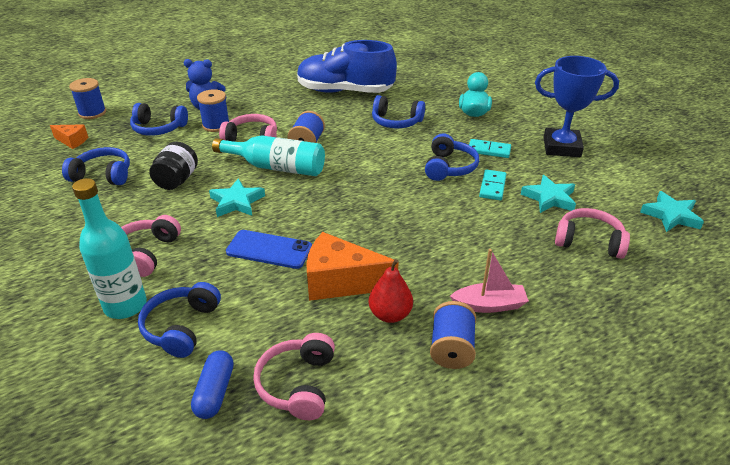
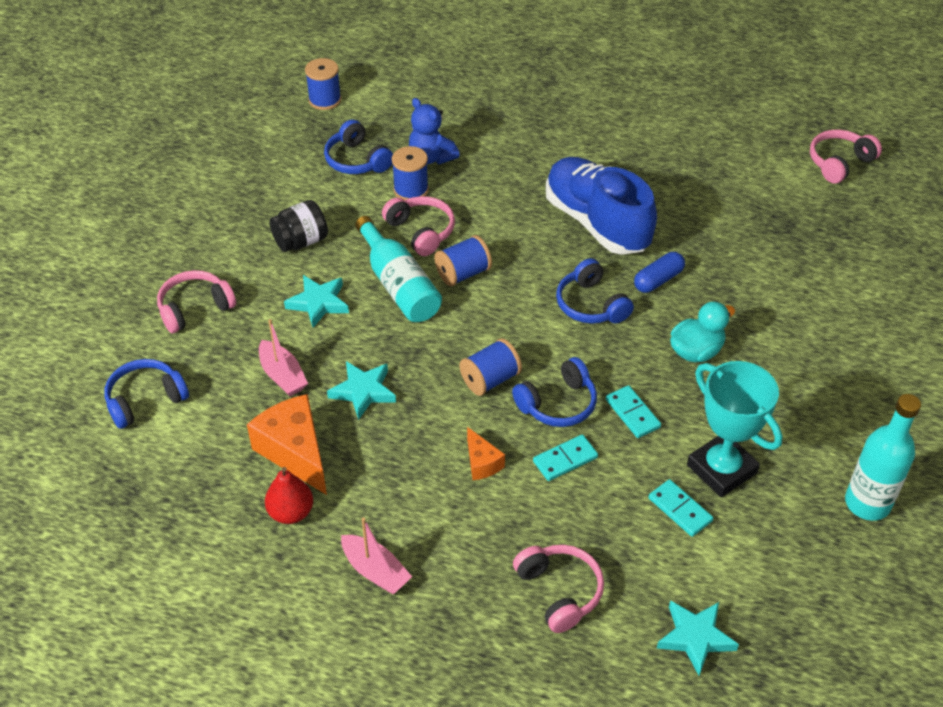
camera: 45 degrees right, 10 degrees up
(72, 141) = (272, 131): orange cheese -> orange cheese (482, 463)
(103, 175) = (252, 193): blue headphones -> none
(125, 305) = (132, 350): turquoise bottle -> turquoise bottle (867, 503)
(215, 392) = (107, 472): blue capsule -> blue capsule (658, 280)
(269, 250) = (283, 376): blue phone -> pink boat
(298, 384) = (160, 513): pink headphones -> pink headphones (839, 163)
(451, 349) = (293, 580): blue spool -> blue spool (490, 380)
(549, 198) = (601, 517): turquoise star -> turquoise star (363, 391)
(561, 147) = (721, 469): blue trophy -> turquoise trophy
(574, 172) = (680, 509): none -> turquoise domino

